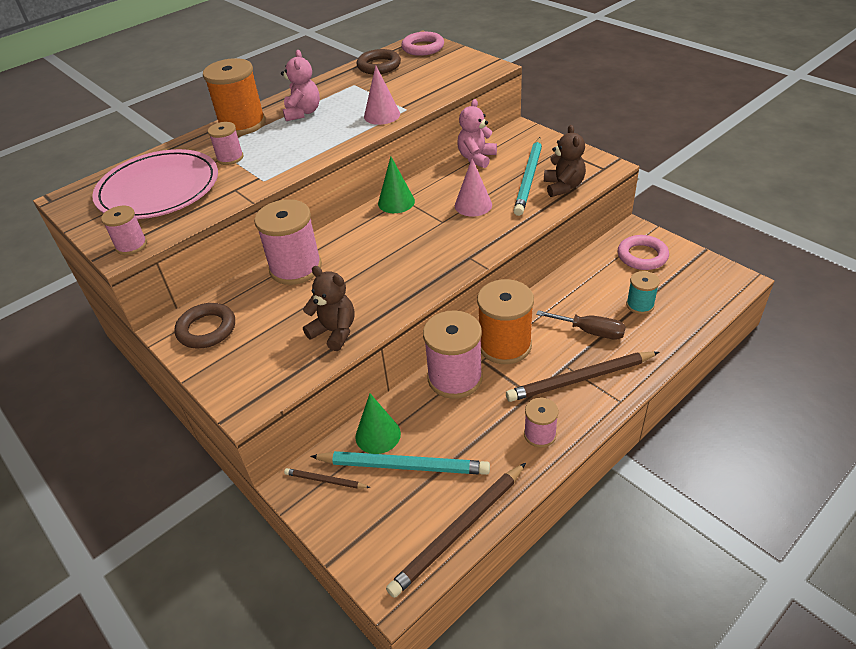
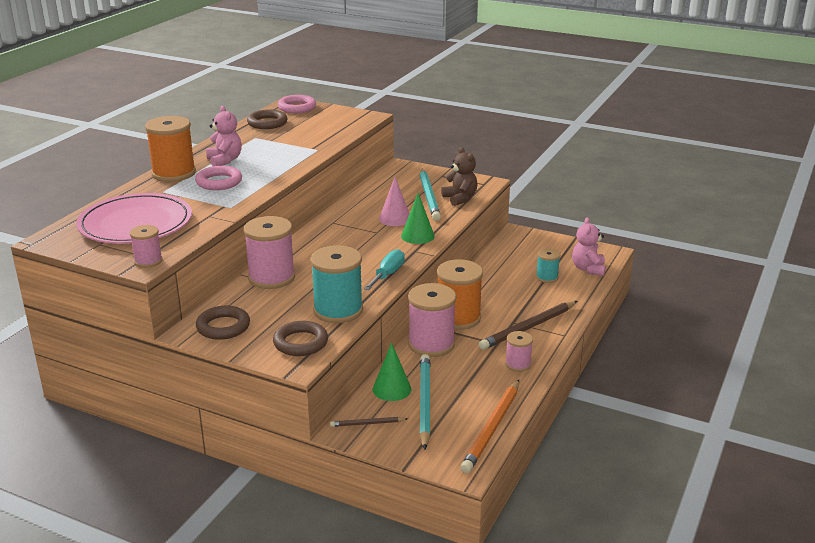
camera: 25 degrees left, 15 degrees down
(230, 158) = (184, 196): pink spool -> none
(267, 372) = (300, 343): none -> brown ring
(334, 332) = (338, 310): brown teddy bear -> turquoise spool
(382, 115) = (299, 155): pink cone -> none
(396, 202) = (327, 225): green cone -> green cone (417, 236)
(403, 466) = (425, 402): turquoise pencil -> turquoise pencil turned 75 degrees counterclockwise
(419, 288) = (388, 274): none -> turquoise screwdriver
(459, 530) = (492, 428): brown pencil -> orange pencil
(476, 158) = (376, 188): pink teddy bear -> pink teddy bear (588, 269)
(590, 331) = (519, 299): brown screwdriver -> none
(642, 256) = (531, 248): pink ring -> pink ring (219, 182)

